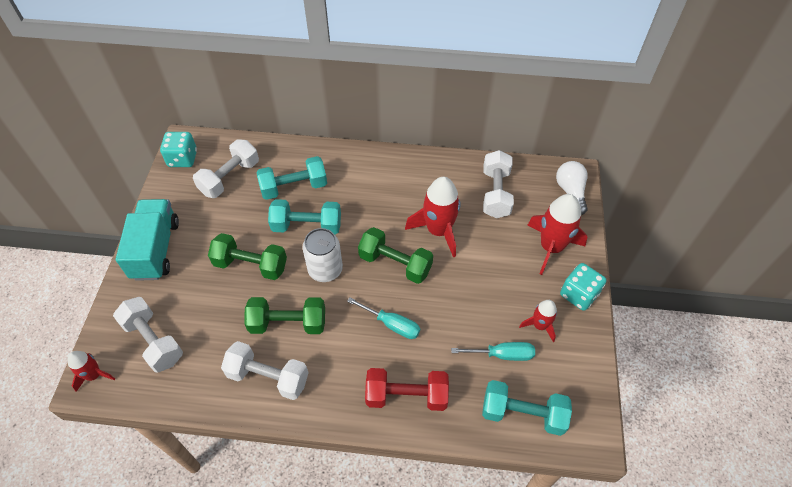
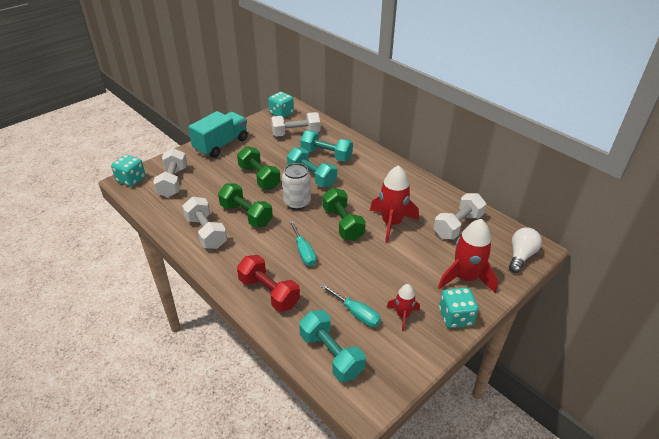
camera: 40 degrees right, 15 degrees down
(94, 375) = (131, 179): red rocket -> turquoise dice

